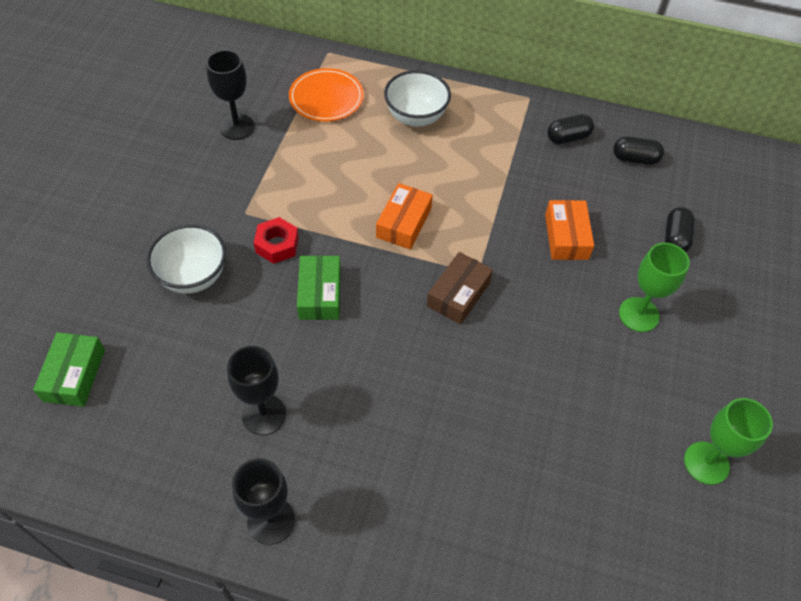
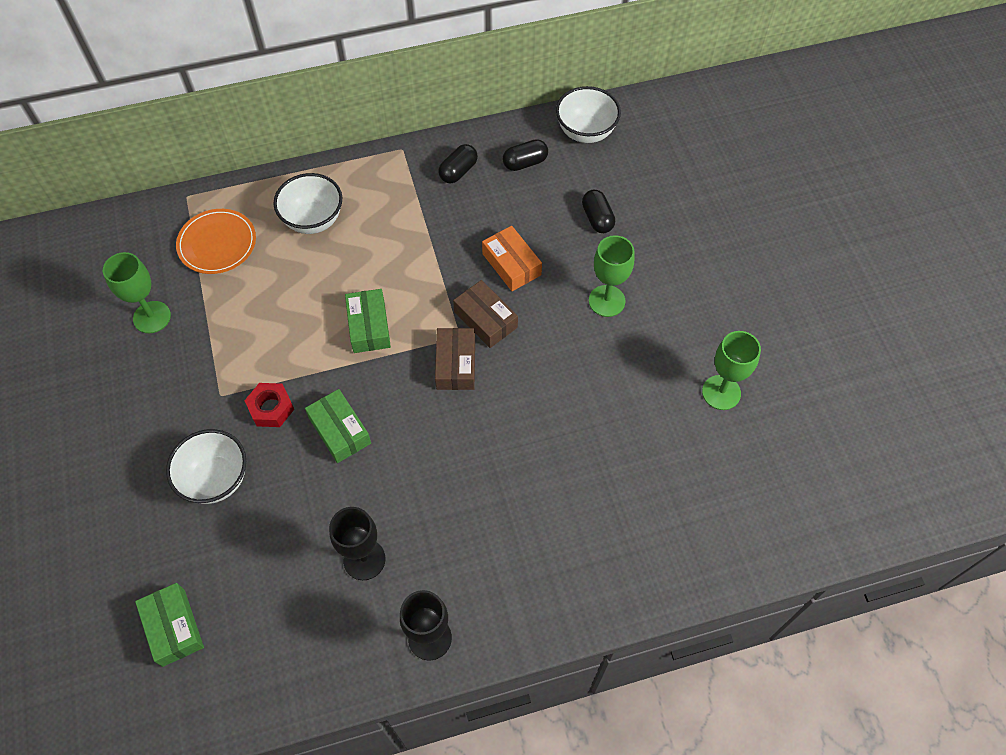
camera: 30 degrees left, 5 degrees up
(237, 127) = (152, 317): black goblet -> green goblet
(404, 223) = (369, 326): orange box -> green box
(511, 271) = (485, 319): none -> brown box
(710, 160) = (585, 132): none -> white bowl

